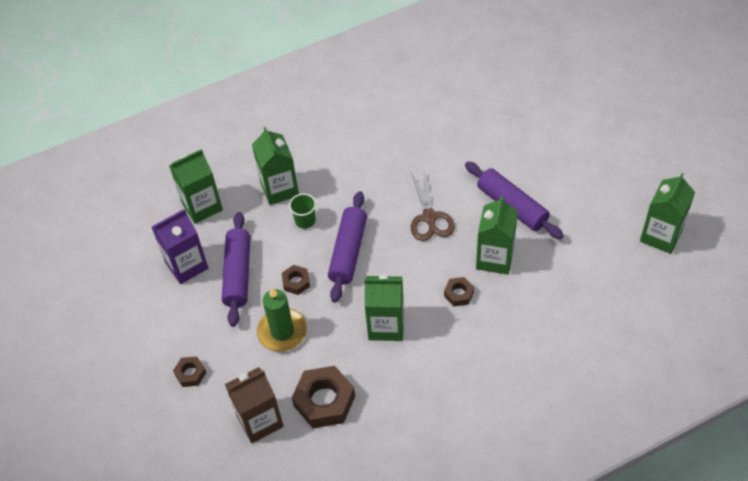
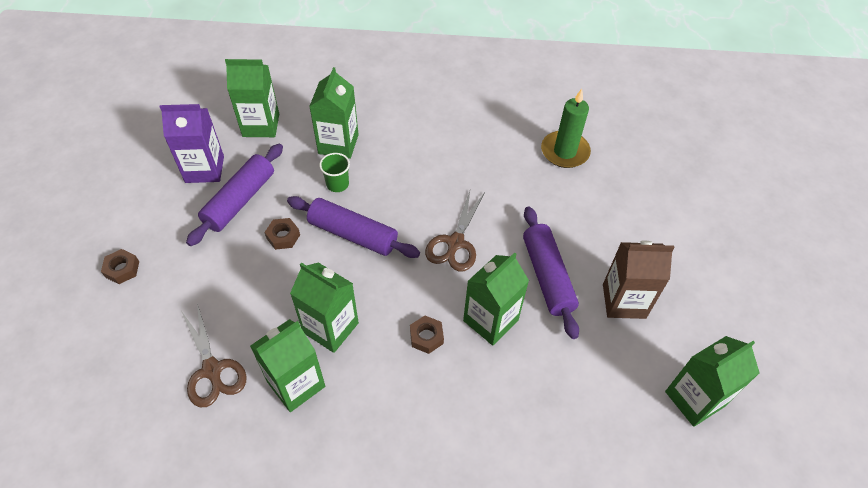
camera: 25 degrees right, 0 degrees up
(260, 421) = (139, 353): brown carton -> brown carton (624, 301)
(282, 332) = (232, 277): green candle -> green candle (564, 152)
(324, 401) = (212, 370): brown nut -> brown scissors
(348, 252) = (353, 234): purple rolling pin -> purple rolling pin turned 75 degrees clockwise
(392, 375) = (296, 384): none -> green carton

